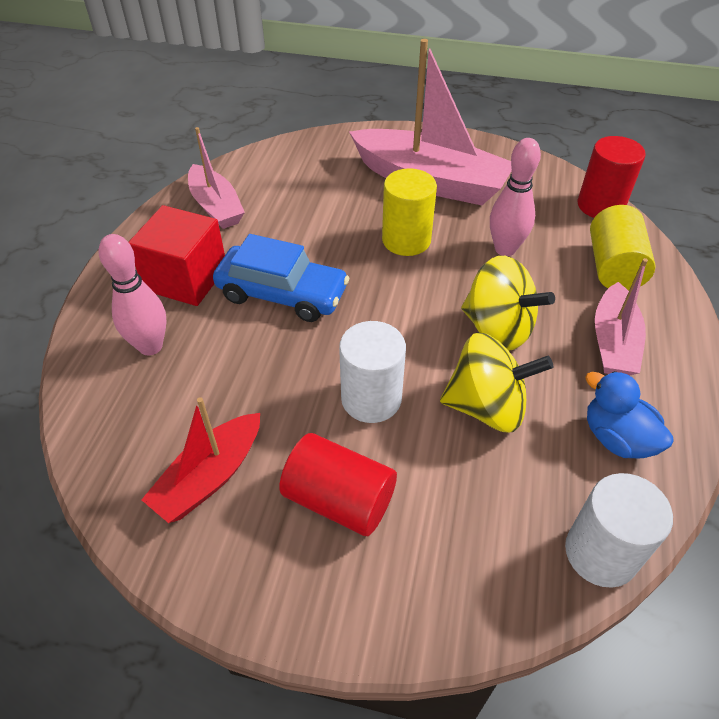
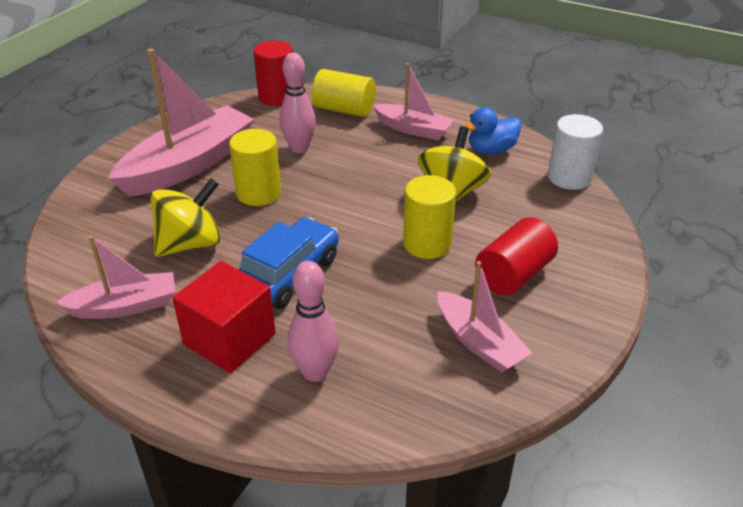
camera: 75 degrees left, 10 degrees down
(209, 477) = (479, 342): red boat -> pink boat
(371, 399) = (427, 244): white cylinder -> yellow cylinder
(497, 329) = (381, 171): yellow spinning top -> yellow spinning top (190, 244)

